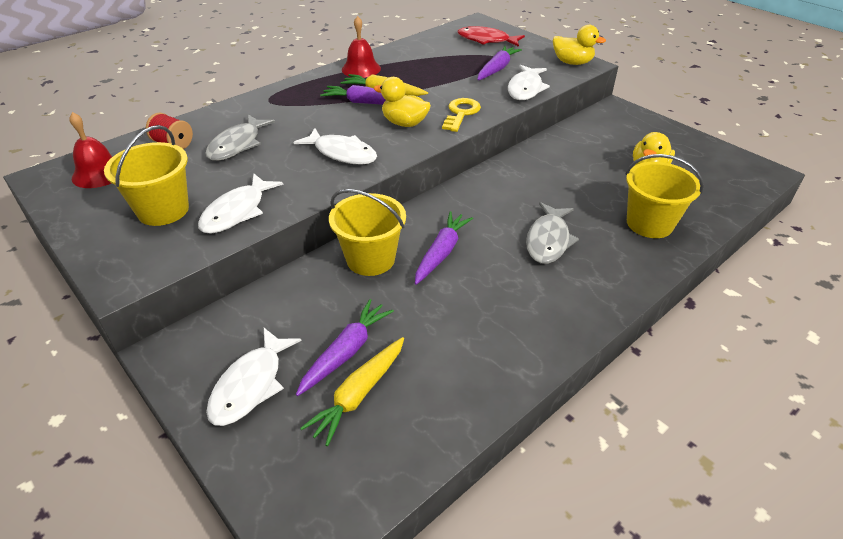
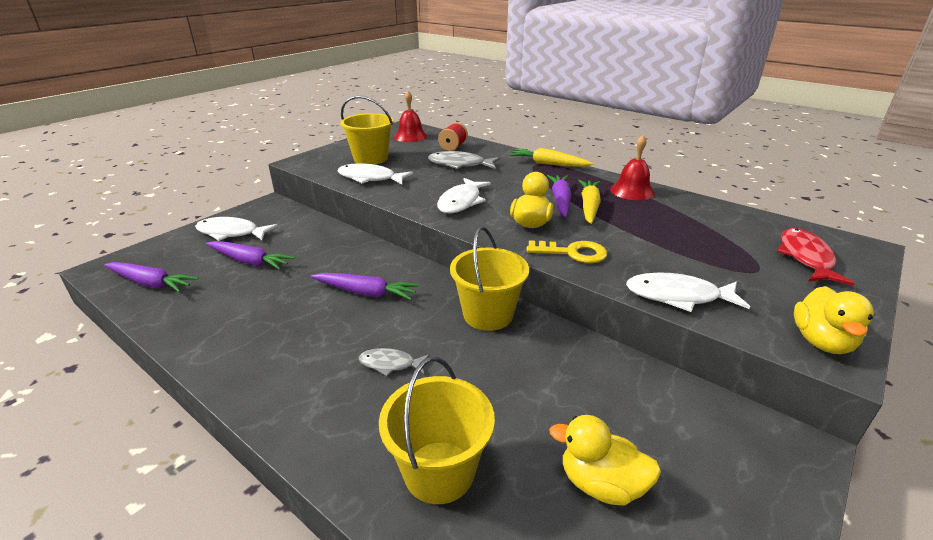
camera: 80 degrees right, 10 degrees down
(359, 394) = (206, 272): yellow carrot -> yellow carrot (548, 164)
(370, 259) = (356, 258): yellow bucket -> yellow bucket (488, 314)
(497, 69) = (718, 271): purple carrot -> purple carrot (151, 283)
(548, 240) = (390, 364): grey fish -> grey fish, size x0.61

